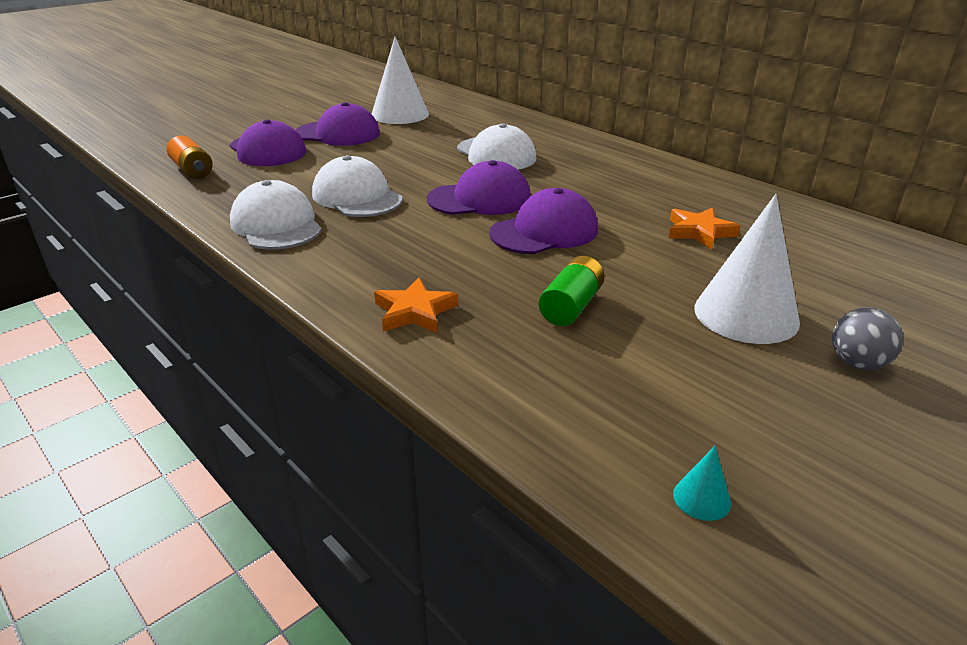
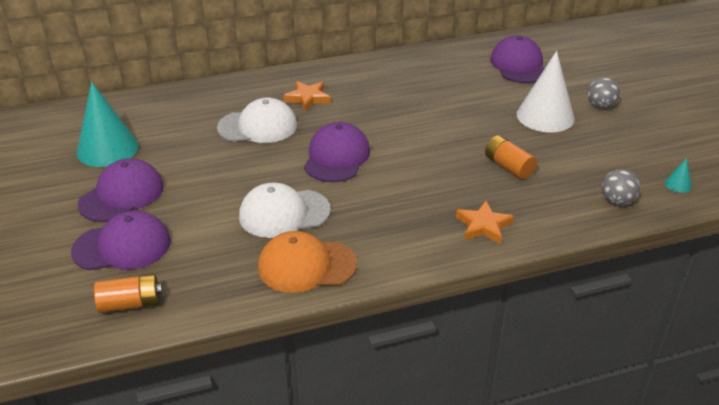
camera: 65 degrees left, 5 degrees up
(276, 225) = (306, 266): white cap -> orange cap
(400, 114) = (107, 149): white cone -> turquoise cone
(544, 231) = (408, 146): purple cap -> purple cap (518, 65)
(571, 306) = (508, 167): green battery -> orange battery
(573, 424) = (617, 201): none -> grey ball
(699, 232) = (448, 93): orange star -> orange star (308, 98)

